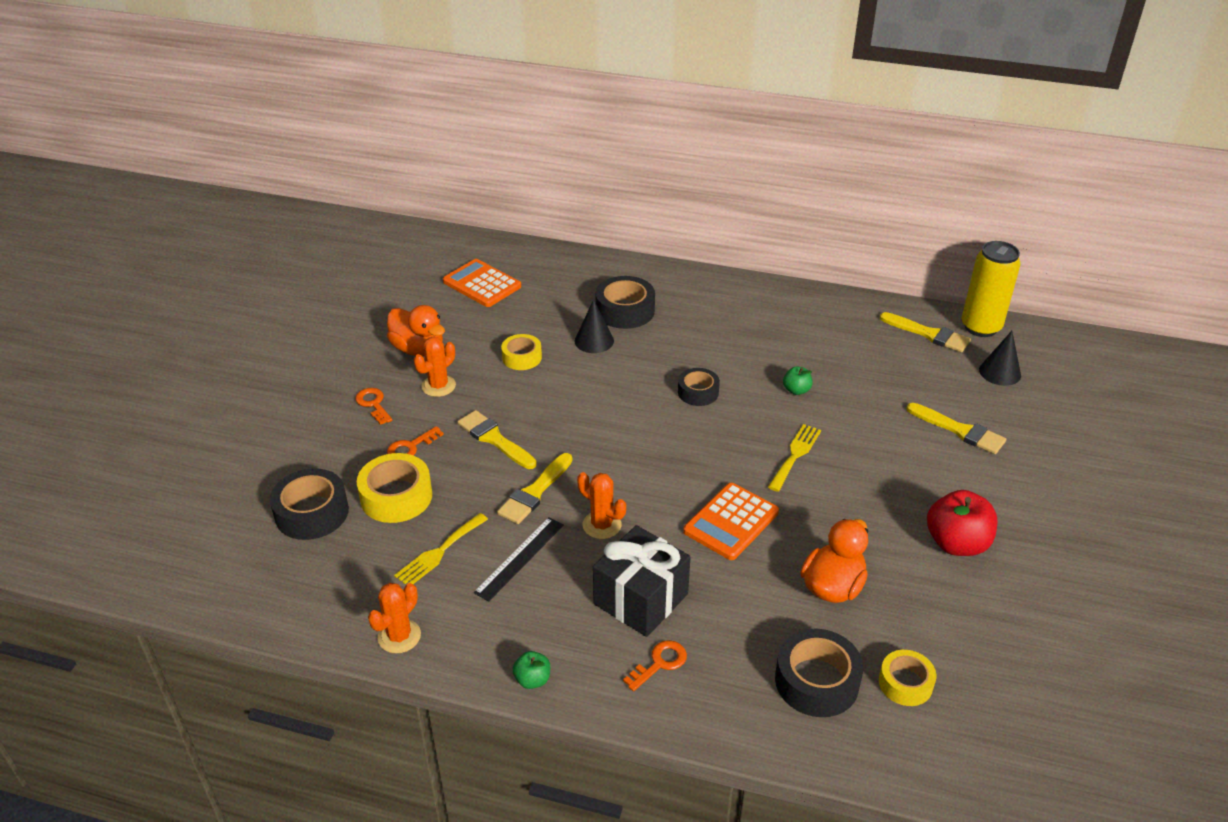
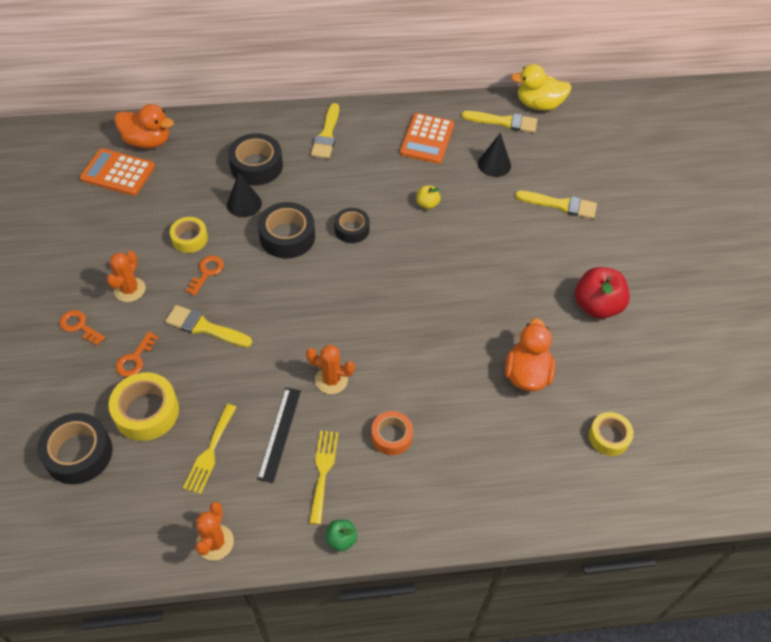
camera: 25 degrees left, 15 degrees up
(418, 349) = (93, 257): orange duck -> orange duck (147, 141)
(534, 492) = (263, 367): yellow brush -> yellow brush (326, 135)
(640, 599) = (391, 436): black gift -> orange tape
(659, 663) = (431, 487): orange key -> orange key (207, 272)
(731, 522) = (429, 342): orange calculator -> orange calculator (427, 139)
(795, 455) = (451, 265): yellow fork -> yellow fork (323, 471)
(796, 390) = (427, 204): green apple -> yellow apple
(816, 681) = (548, 459): black tape -> black tape (287, 236)
(980, 327) = (538, 105): yellow can -> yellow duck
(1000, 372) = (568, 143): black cone -> black cone (494, 164)

